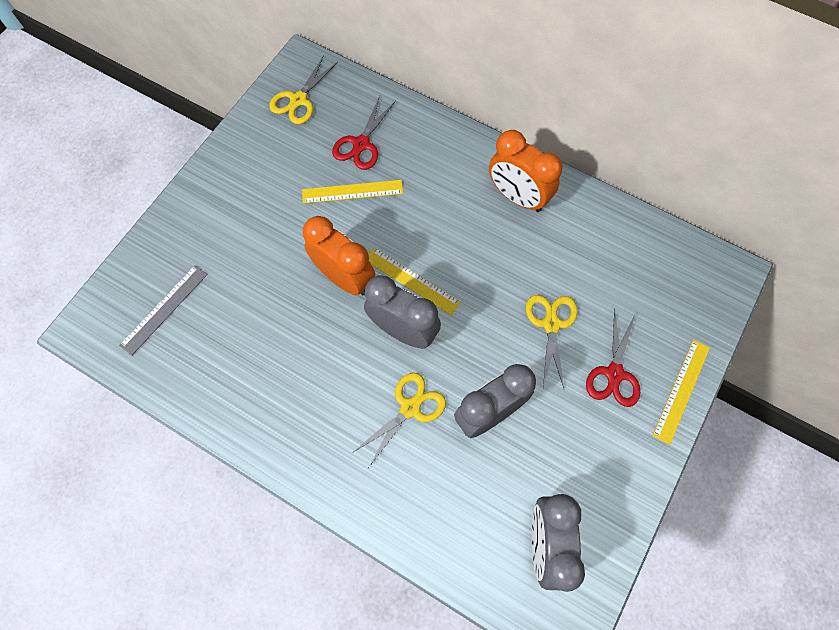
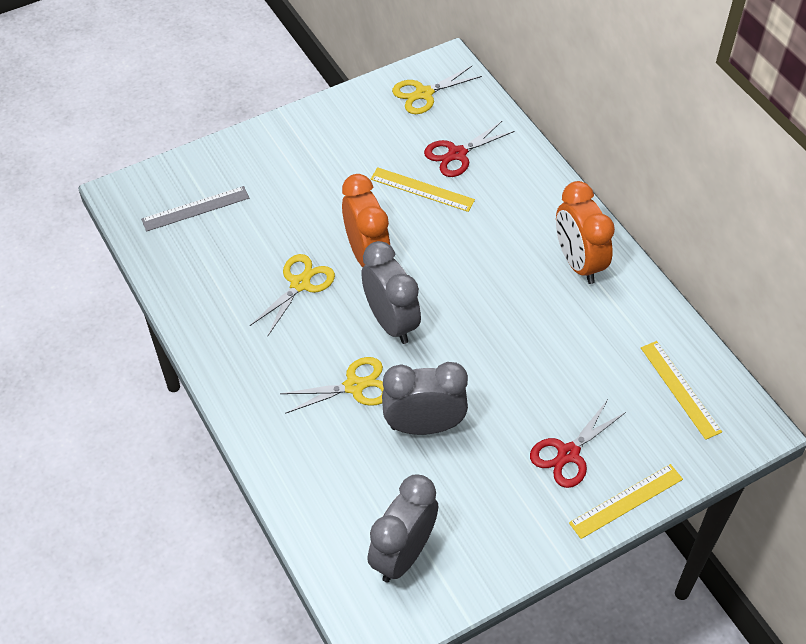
camera: 30 degrees right, 15 degrees down
(411, 281) = (426, 286): yellow ruler -> yellow ruler (680, 389)
(551, 324) = (535, 383): yellow scissors -> yellow scissors (300, 284)

